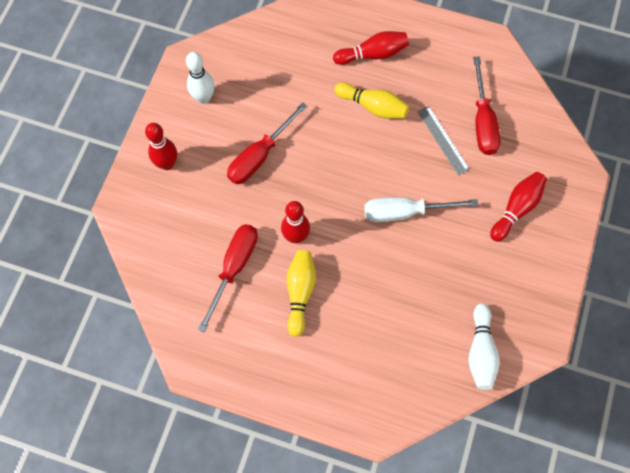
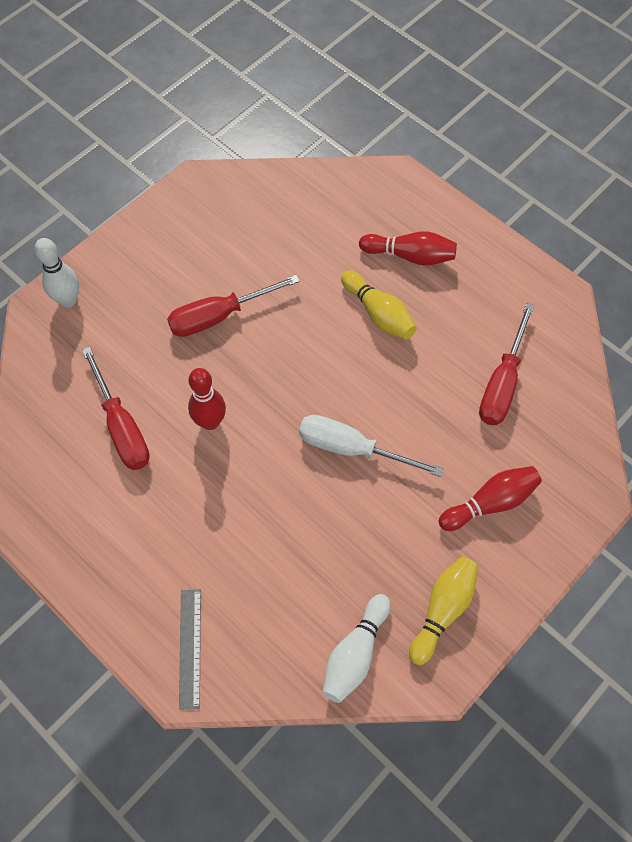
camera: 25 degrees right, 5 degrees down
(167, 164) = (114, 283): red bowling pin -> none
(204, 98) = (193, 229): white bowling pin -> white bowling pin (68, 300)
(234, 268) = (122, 427): red screwdriver -> red screwdriver turned 105 degrees clockwise
(300, 293) = (180, 487): yellow bowling pin -> yellow bowling pin (442, 610)
(443, 140) = (442, 385): grey ruler -> grey ruler (190, 647)

